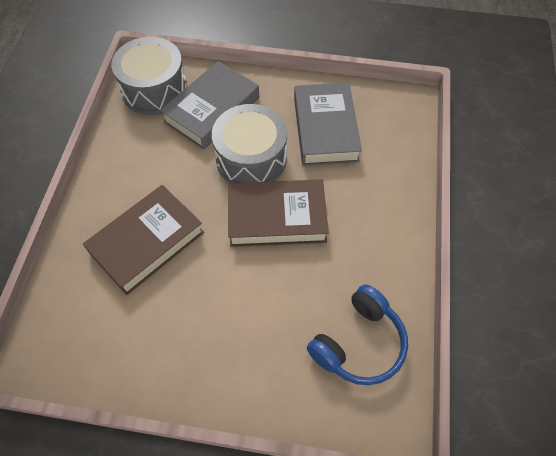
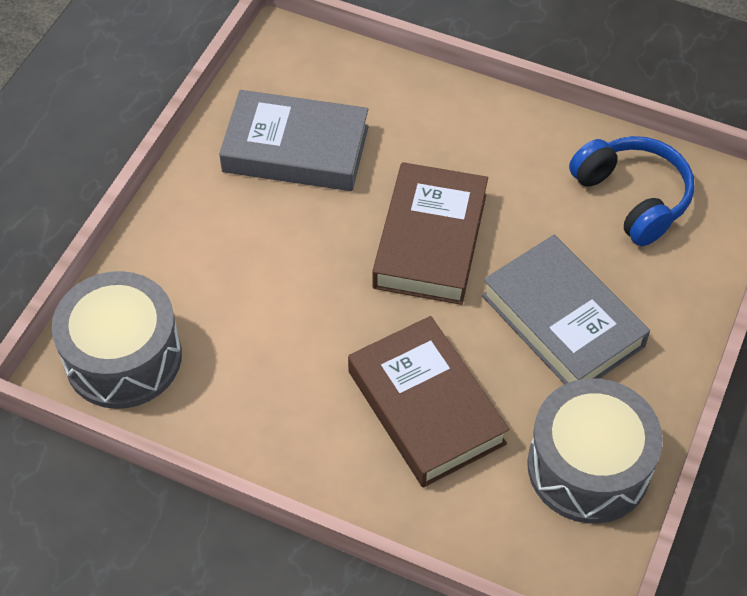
camera: 75 degrees left, 5 degrees down
(212, 110) = (202, 283): grey book -> grey book (562, 321)
(251, 159) = (318, 250): grey drum -> grey drum (588, 467)

